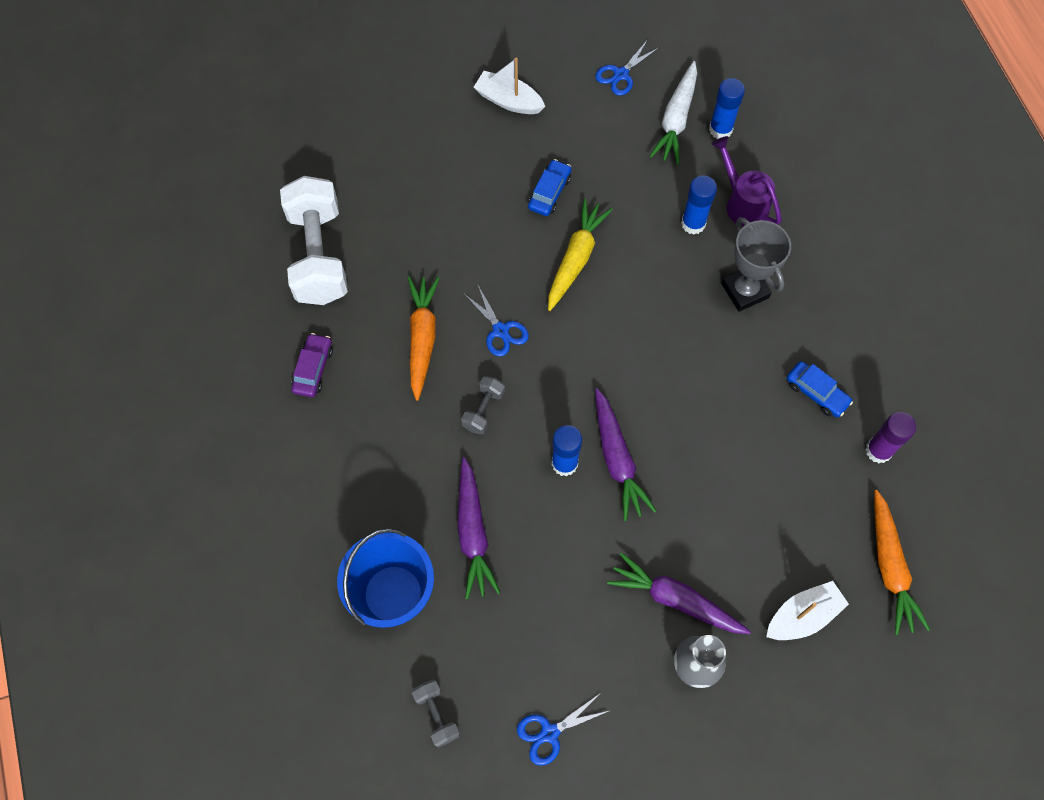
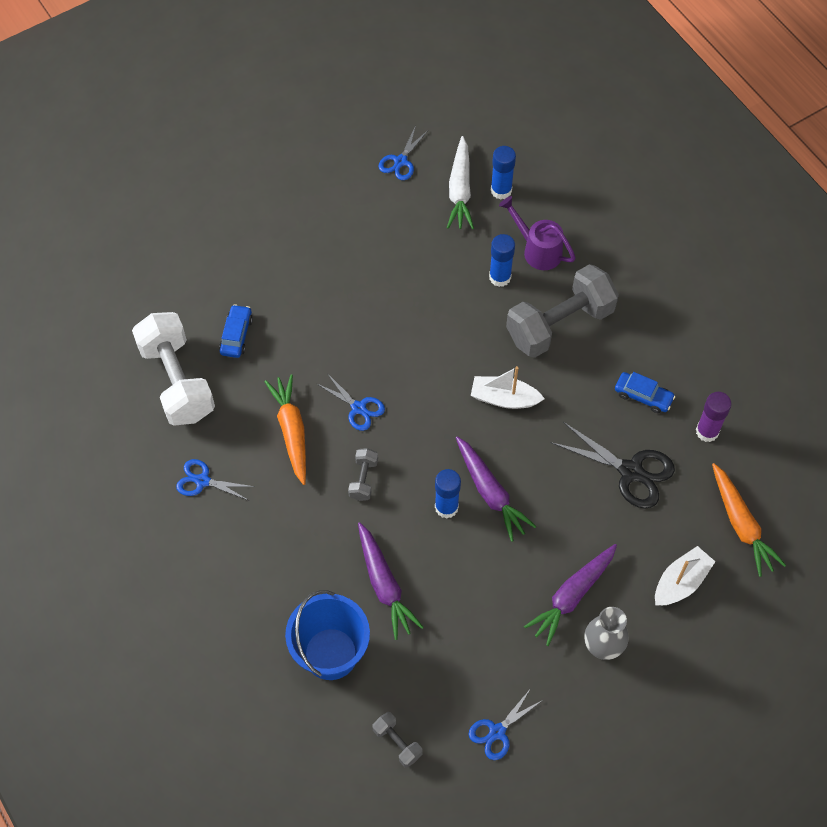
camera: 15 degrees left, 5 degrees down
(313, 369) = (202, 481): purple car -> blue scissors
(508, 100) = (307, 206): white boat -> white boat (504, 398)
(549, 192) = (367, 279): blue car -> blue car (236, 335)
(576, 258) = (406, 331): yellow carrot -> none
(675, 599) = (572, 596): purple carrot -> purple carrot turned 60 degrees counterclockwise
(745, 290) = (559, 324): grey trophy -> grey dumbbell
(780, 474) = (631, 471): none -> black scissors

